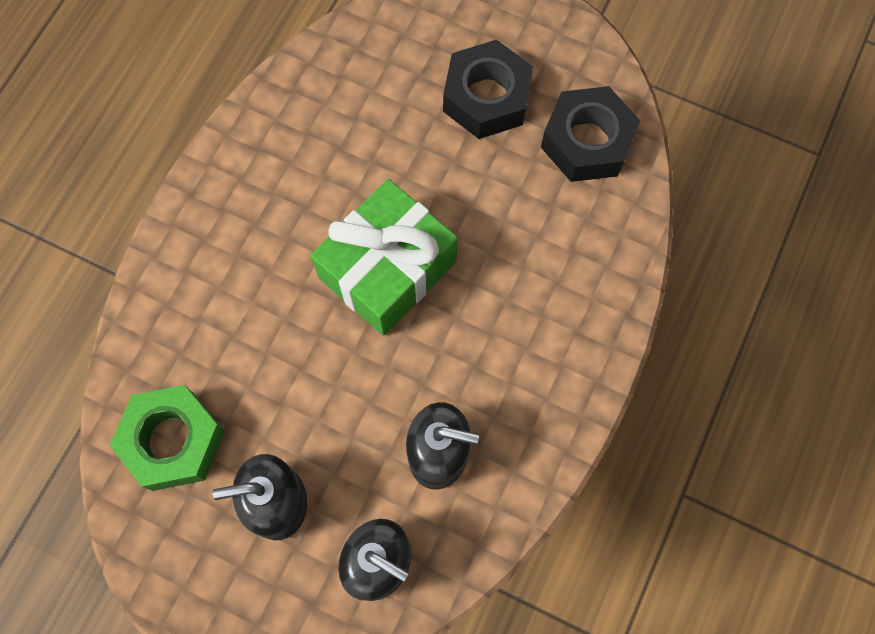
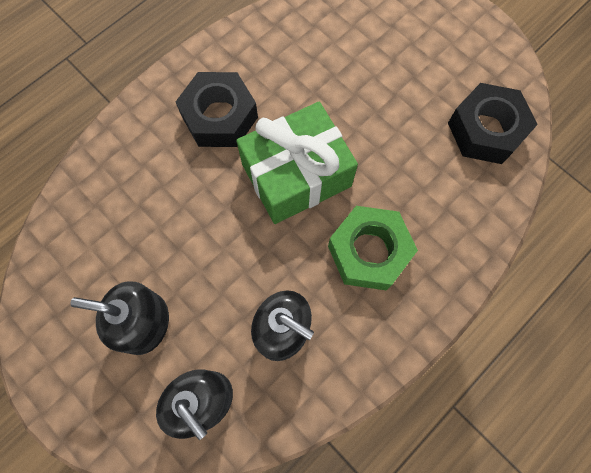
camera: 20 degrees right, 0 degrees up
(173, 441) = (87, 248): green nut -> green nut (369, 252)
(486, 98) = (418, 73): black nut -> black nut (219, 117)

